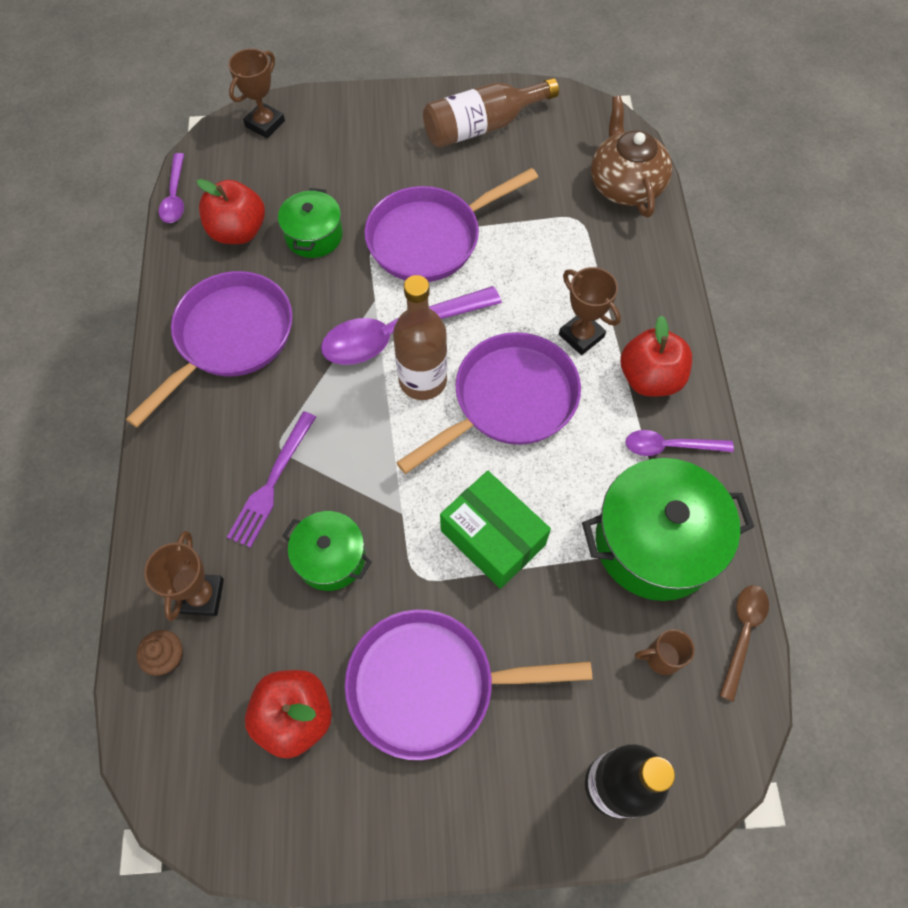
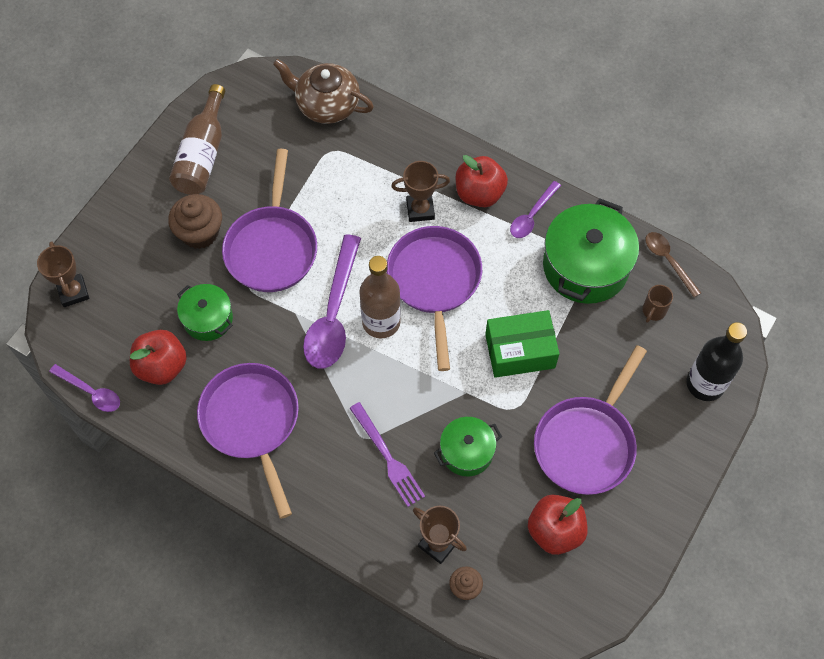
camera: 55 degrees left, 0 degrees up
(399, 174) = (200, 232): none -> brown cupcake

